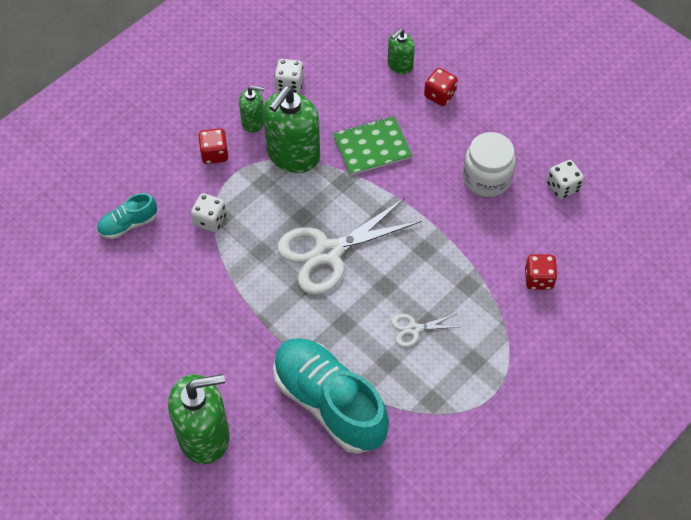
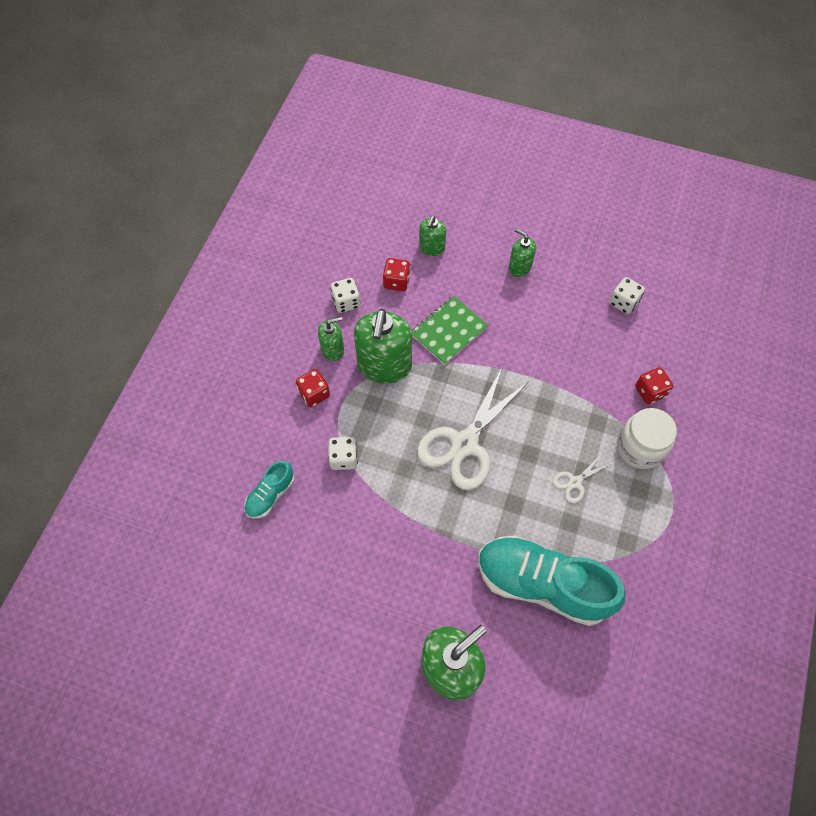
camera: 25 degrees left, 5 degrees up
(439, 95) = (479, 261): red dice -> red dice (396, 282)
(476, 115) = (519, 267): none -> green soap dispenser
(487, 178) = (559, 320): white jar -> white jar (640, 447)

